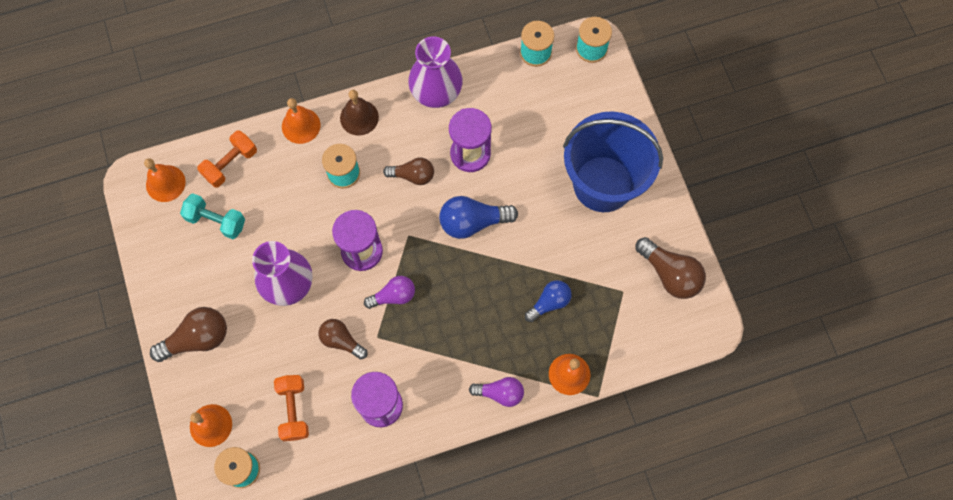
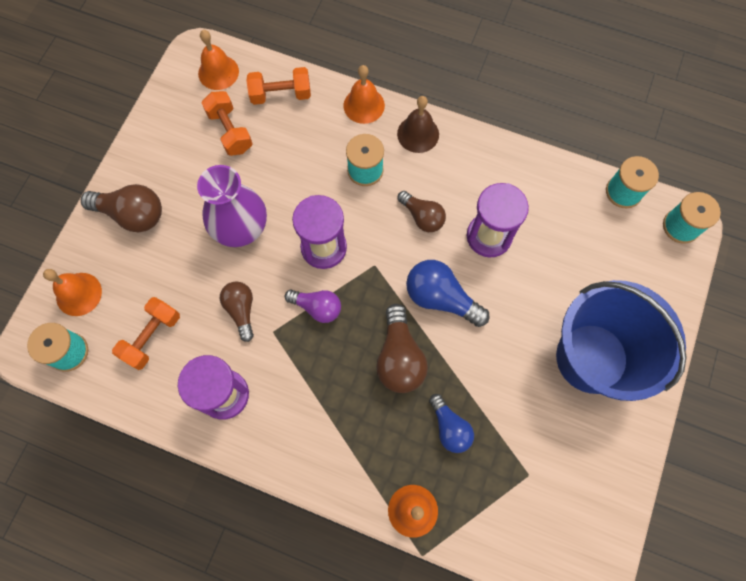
camera: 40 degrees right, 0 degrees up
(216, 221) = (230, 131): turquoise dumbbell -> orange dumbbell
(436, 92) = (503, 161): purple vase -> none
(500, 393) = (335, 473): purple light bulb -> none
(549, 303) = (449, 427): blue light bulb -> blue light bulb turned 60 degrees clockwise
(670, 274) = (589, 496): brown light bulb -> brown light bulb (399, 357)

